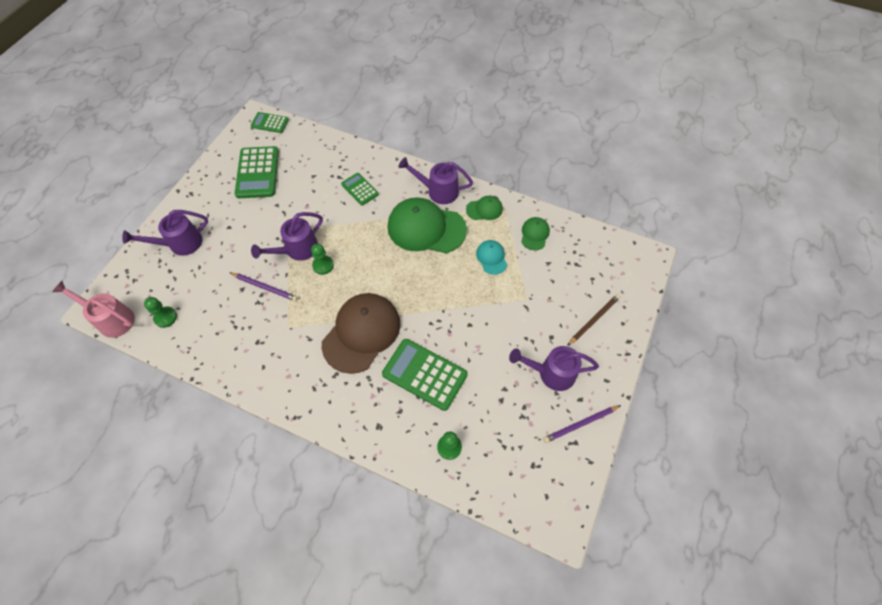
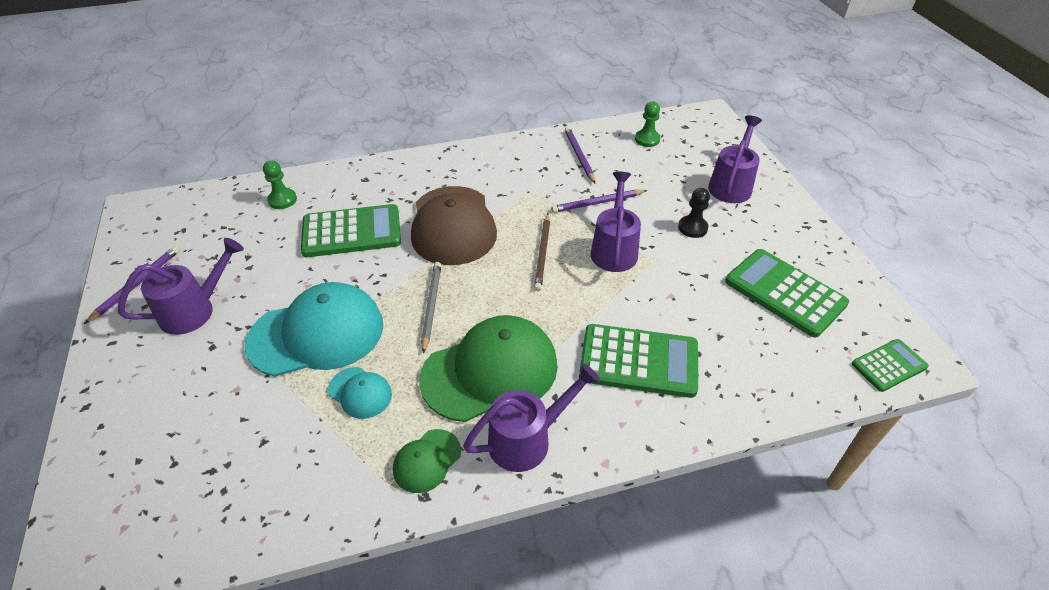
camera: 140 degrees right, 15 degrees down
(111, 319) = (685, 117): pink watering can -> none
(224, 336) = (579, 156): none -> purple pencil
(242, 233) = (692, 228): none -> black pawn
(323, 265) = (567, 253): green pawn -> none
(360, 189) = (638, 361): green calculator -> green calculator, size x1.76
(422, 282) = (431, 306): none -> grey pencil
(492, 306) = (317, 334): none -> turquoise cap
(534, 234) = (311, 475): green cap -> none
(594, 320) = (152, 403): brown pencil -> brown pencil (542, 254)

